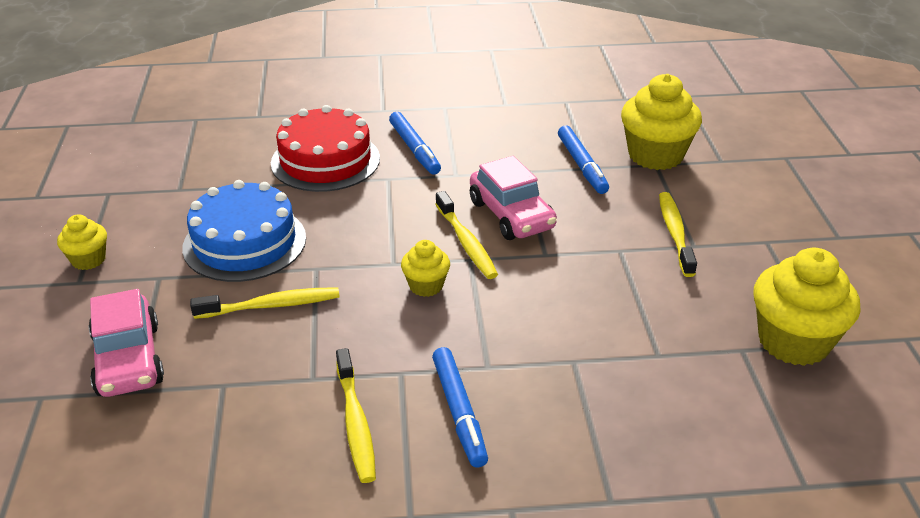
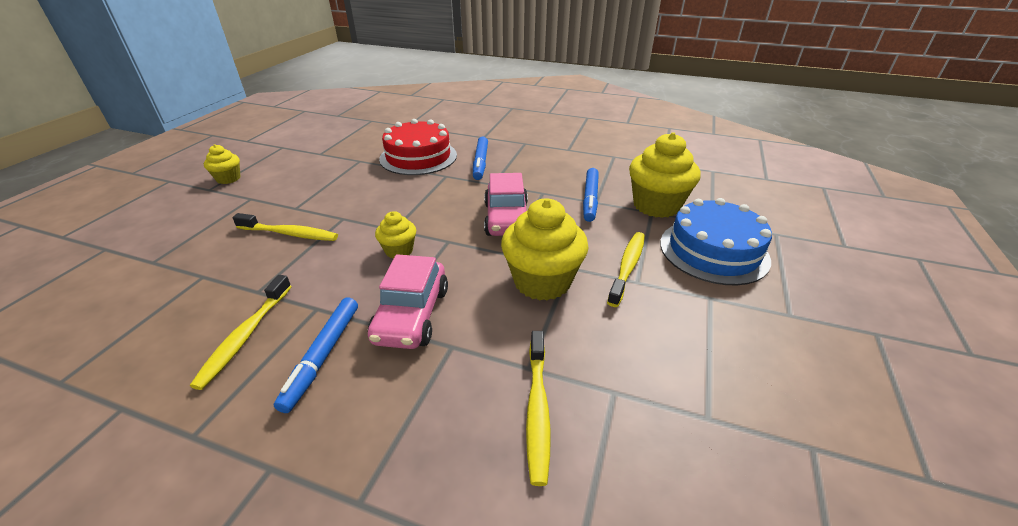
camera: 25 degrees right, 0 degrees up
(128, 360) = (174, 242): pink car -> pink car (412, 315)
(244, 242) = (319, 191): blue cake -> blue cake (713, 251)
(466, 243) = (456, 229): yellow toothbrush -> yellow toothbrush (537, 409)
(793, 341) = (674, 403): yellow cupcake -> yellow cupcake (542, 281)

